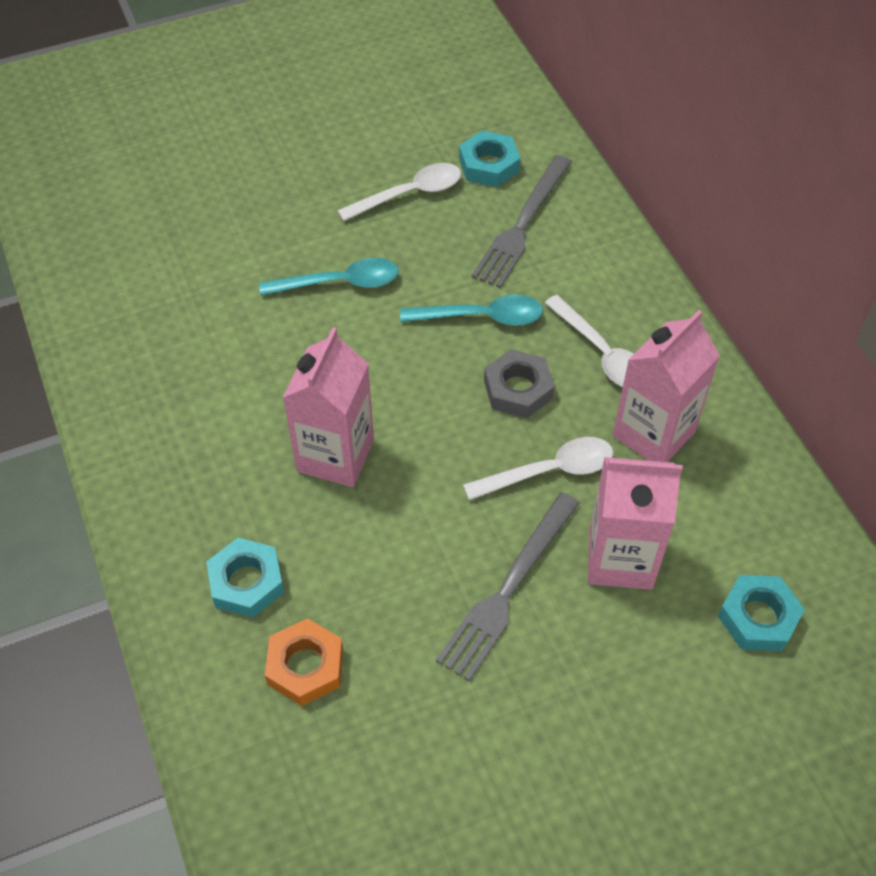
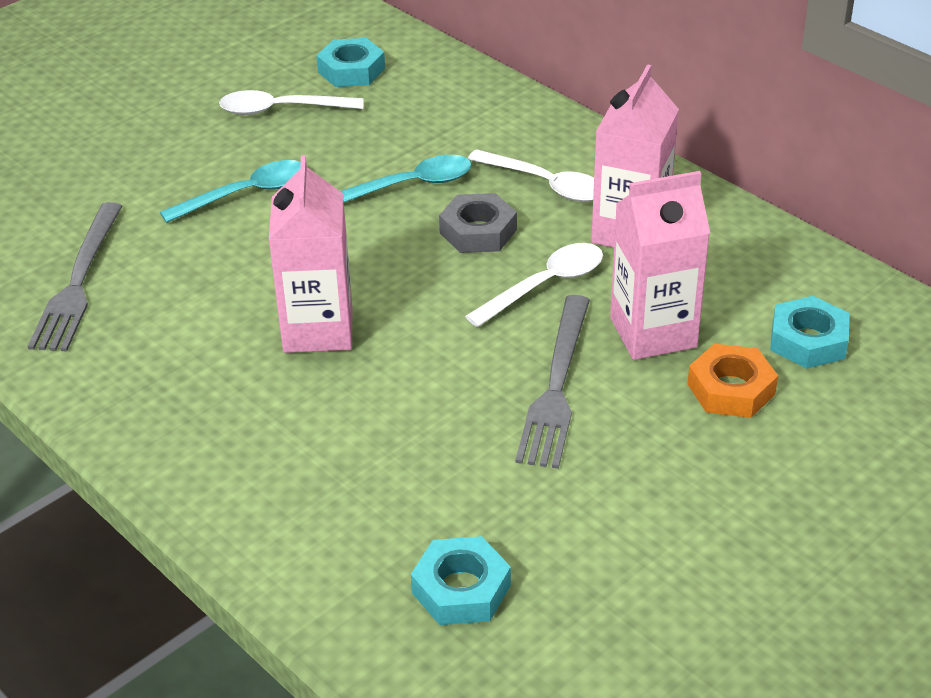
camera: 20 degrees left, 15 degrees down
(246, 582) = (279, 456): turquoise nut -> turquoise nut (461, 589)
(305, 666) = (381, 506): orange nut -> orange nut (731, 389)
(409, 194) = (281, 110): white spoon -> white spoon turned 135 degrees counterclockwise
(522, 225) = (411, 107): grey fork -> grey fork (78, 282)

